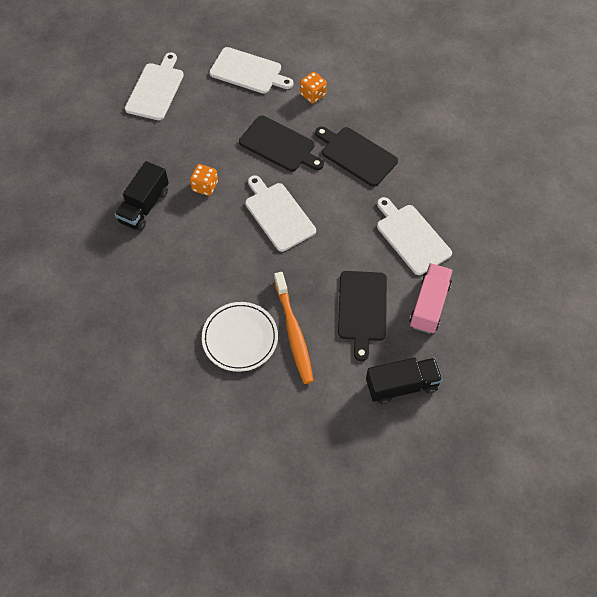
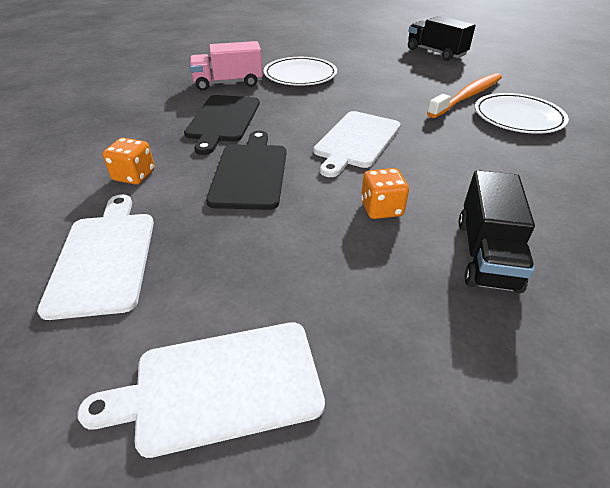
camera: 120 degrees left, 20 degrees down
(144, 206) = (486, 254): black truck -> black truck turned 105 degrees clockwise
(362, 309) = (399, 77): black cutting board -> none
(411, 237) = (300, 75): white cutting board -> white plate
(429, 305) = (357, 57): pink truck -> pink truck (228, 83)

